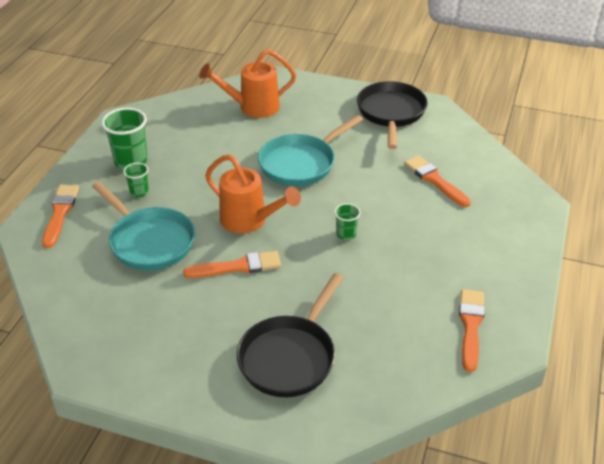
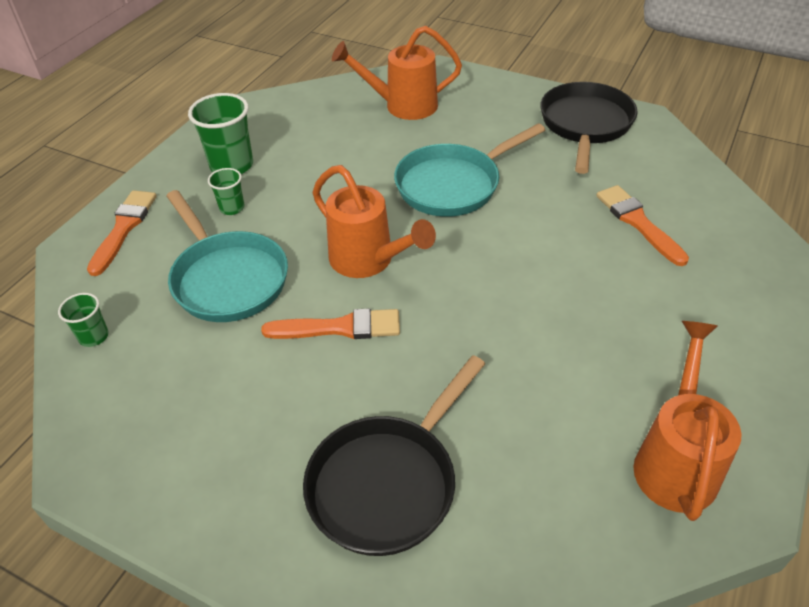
camera: 10 degrees right, 5 degrees up
(346, 234) = (501, 292): green cup -> green cup (94, 336)
(470, 326) = (675, 461): orange brush -> orange watering can

